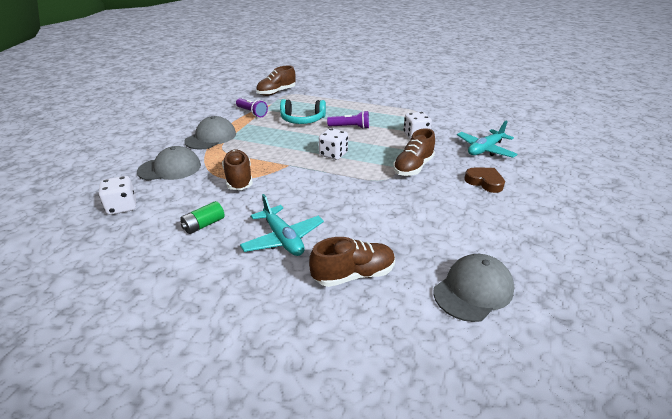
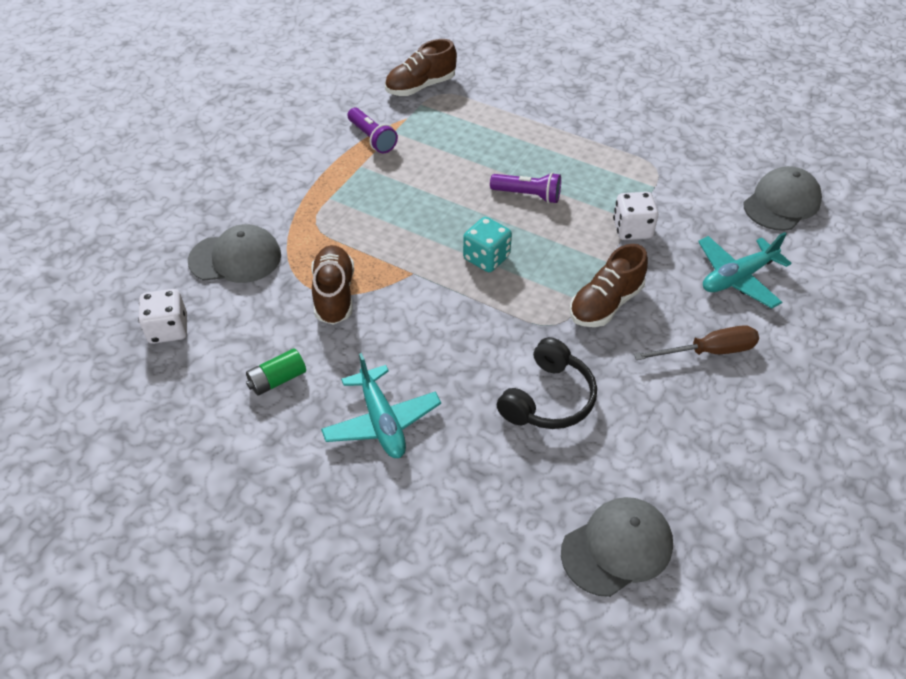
camera: 10 degrees right, 15 degrees up
(211, 137) = (301, 194): grey cap -> grey cap (781, 203)
(302, 120) = (452, 166): turquoise headphones -> none
(333, 154) = (486, 258): white dice -> turquoise dice
(353, 275) = (465, 497): brown shoe -> none
(394, 214) = (548, 398): none -> black headphones
(484, 182) = (708, 351): brown heart -> brown screwdriver

